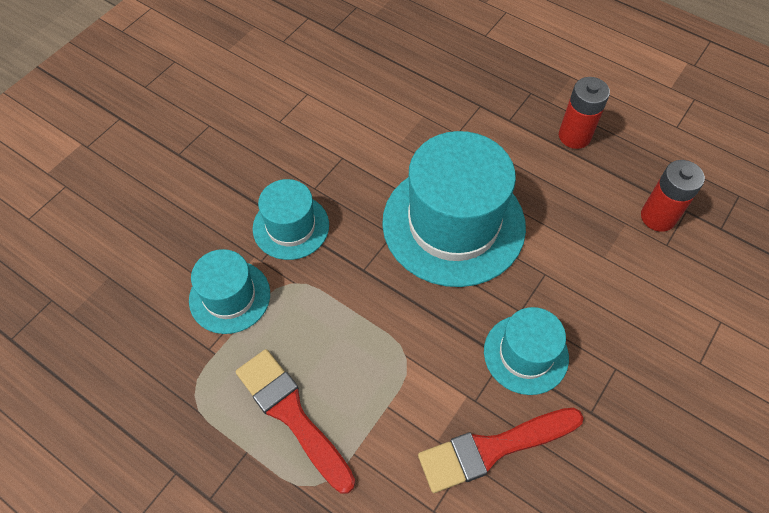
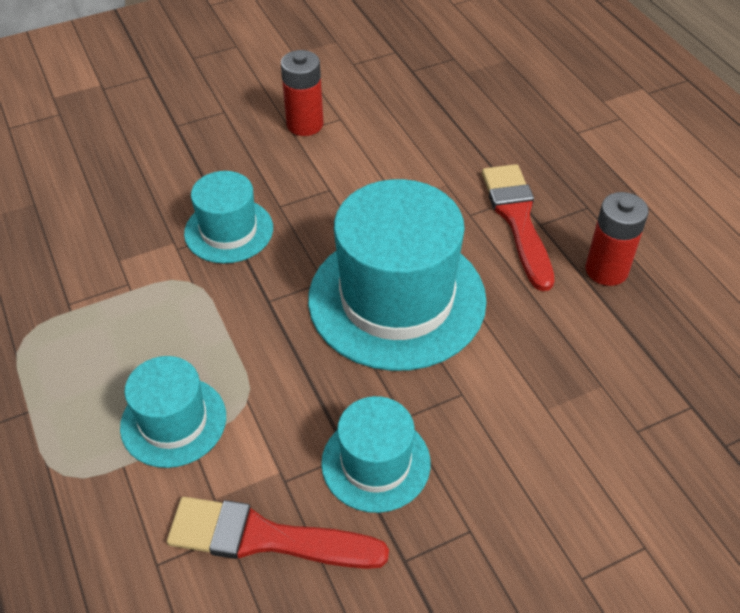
camera: 30 degrees right, 10 degrees down
(229, 296) = (123, 267): turquoise hat -> turquoise hat (173, 421)
(292, 414) = (94, 399): red brush -> red brush (517, 219)
(658, 217) = (648, 396): red battery -> red battery (305, 124)

